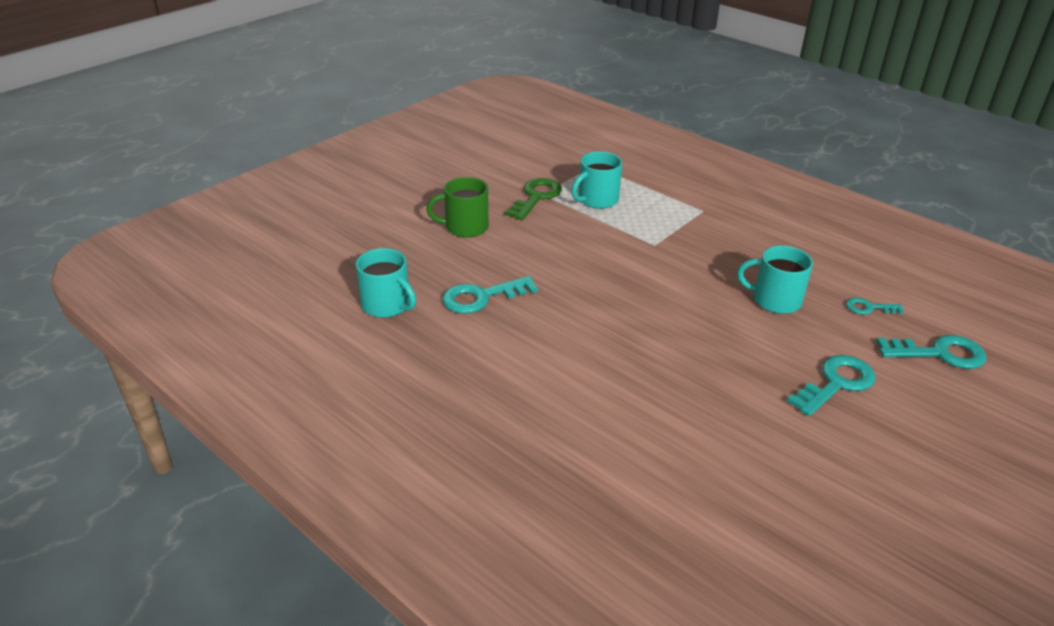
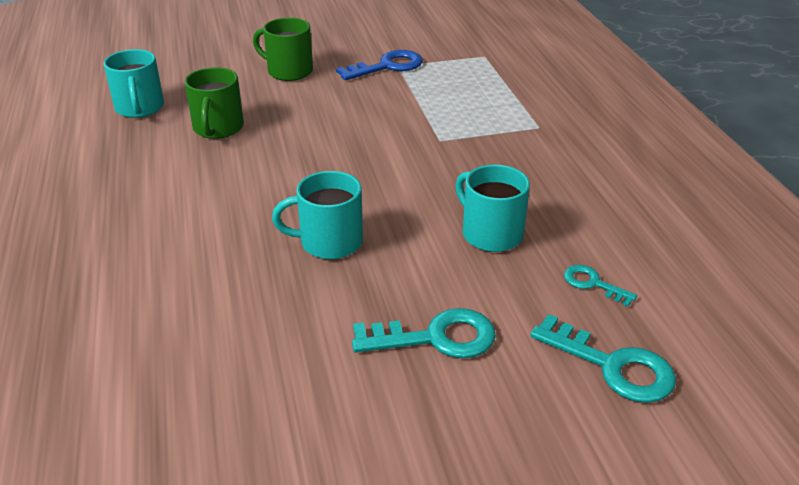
camera: 35 degrees right, 0 degrees up
(481, 297) = (218, 128): turquoise key -> green mug
(536, 197) = (387, 66): green key -> blue key
(597, 200) = (442, 85): turquoise mug -> turquoise mug (329, 242)

